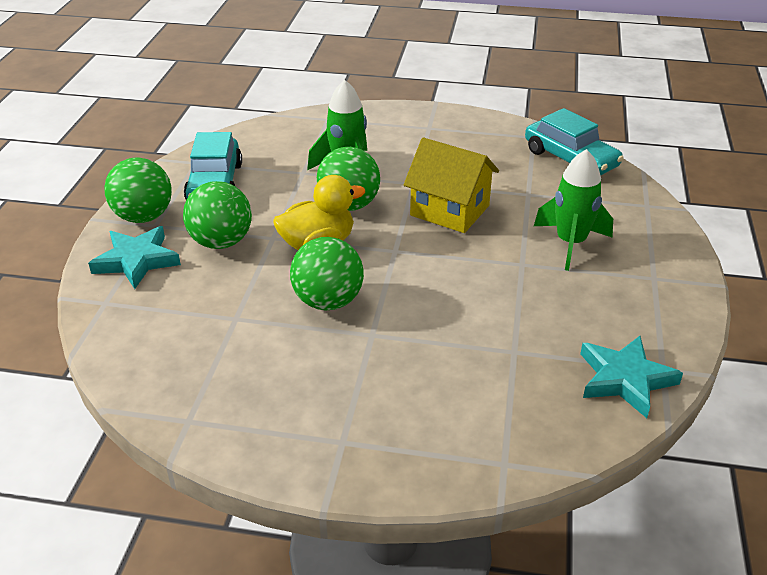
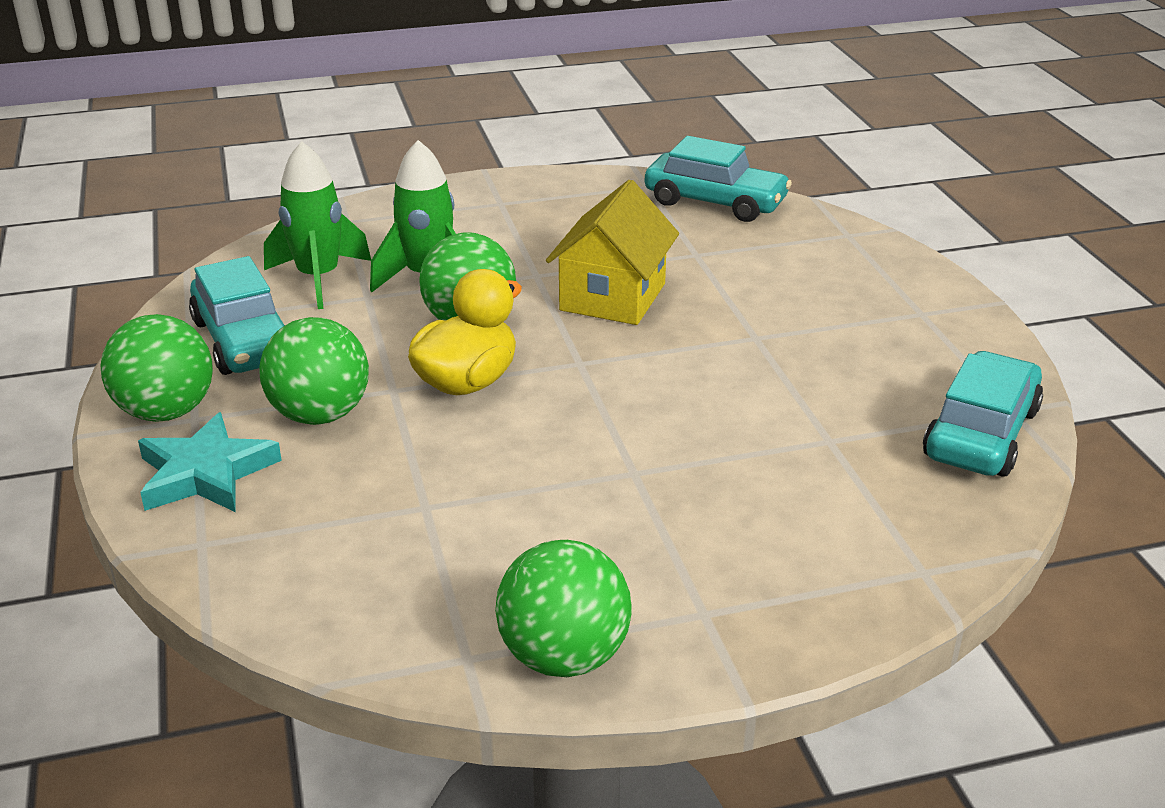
camera: 25 degrees left, 5 degrees down
(328, 301) = (541, 449): green ball -> green ball (564, 657)
(450, 210) = (613, 297): yellow house -> yellow house turned 75 degrees counterclockwise
(570, 243) = (795, 299): green rocket -> green rocket (318, 278)
(625, 379) = (981, 433): turquoise star -> turquoise car

